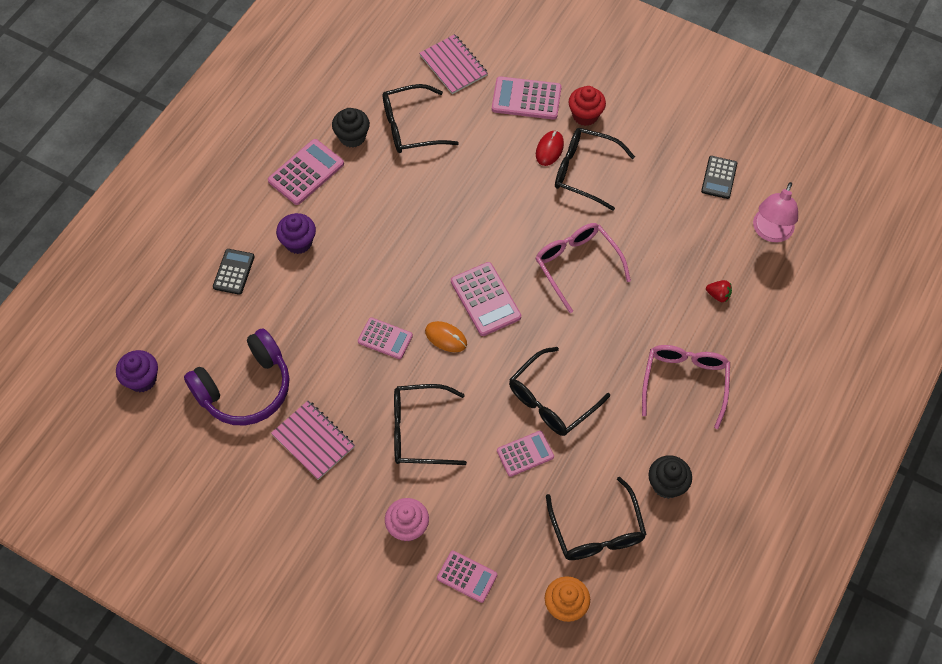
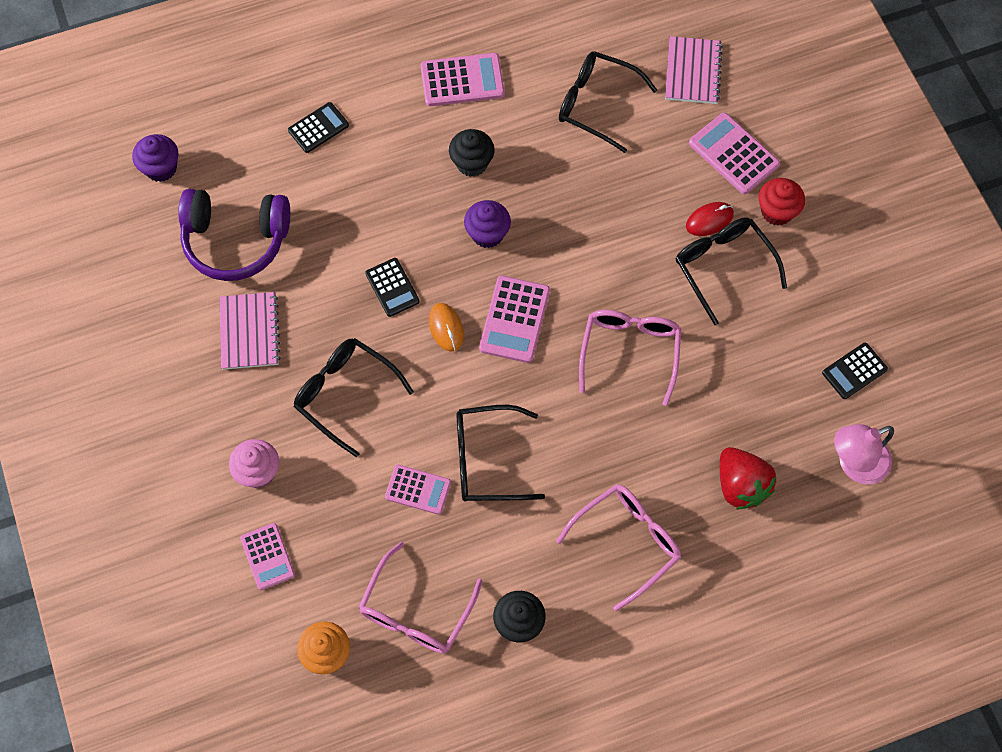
camera: 40 degrees right, 5 degrees up
(298, 242) = (397, 142): purple cupcake -> purple cupcake (487, 234)
(352, 137) = (534, 76): black cupcake -> black cupcake (472, 163)
(385, 338) = (392, 287): pink calculator -> black calculator
(597, 531) = (416, 611): black glasses -> pink glasses
(718, 295) = (740, 485): red strawberry -> red strawberry, size x2.04

